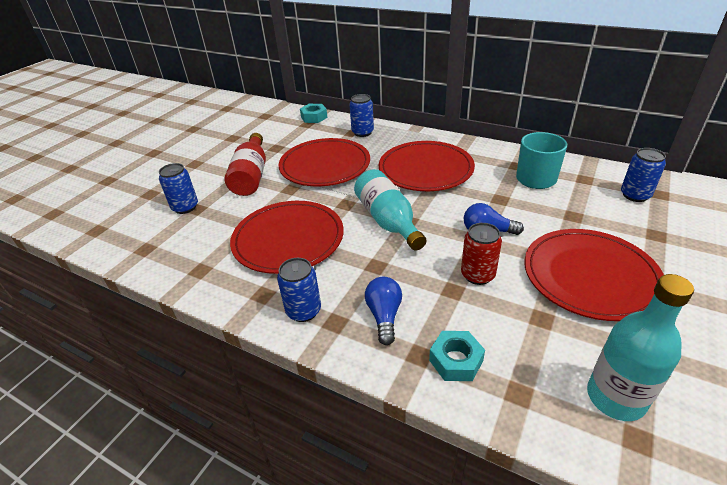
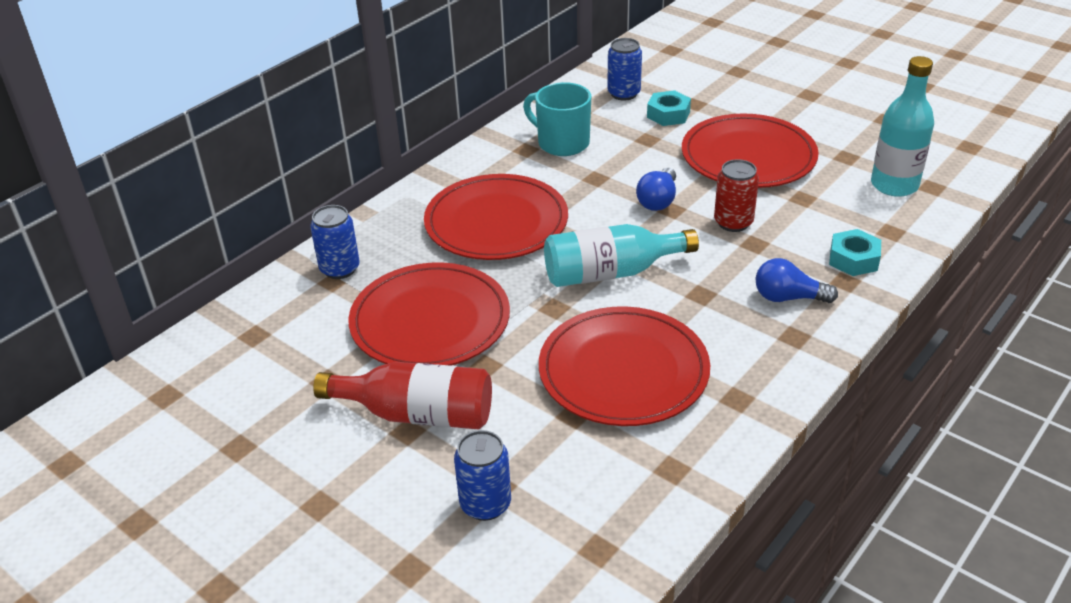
camera: 80 degrees left, 0 degrees up
(303, 311) = (772, 361): blue can -> none
(314, 117) = (231, 323): turquoise nut -> turquoise nut (668, 114)

